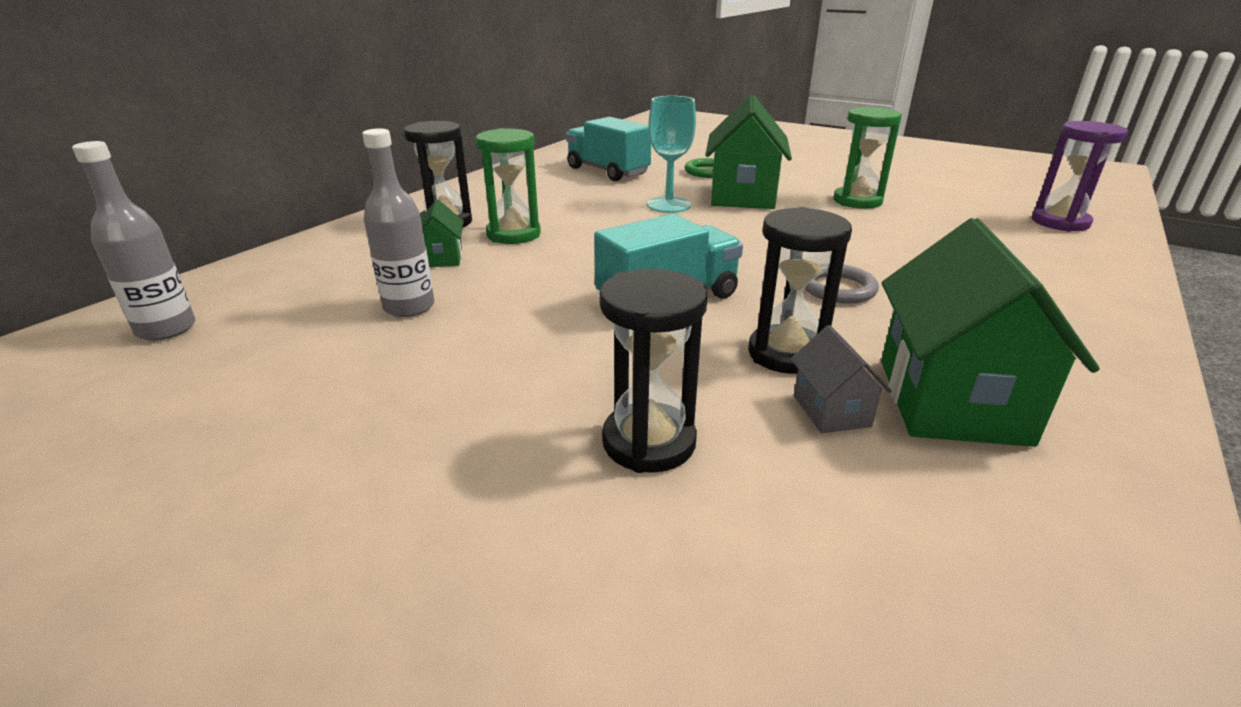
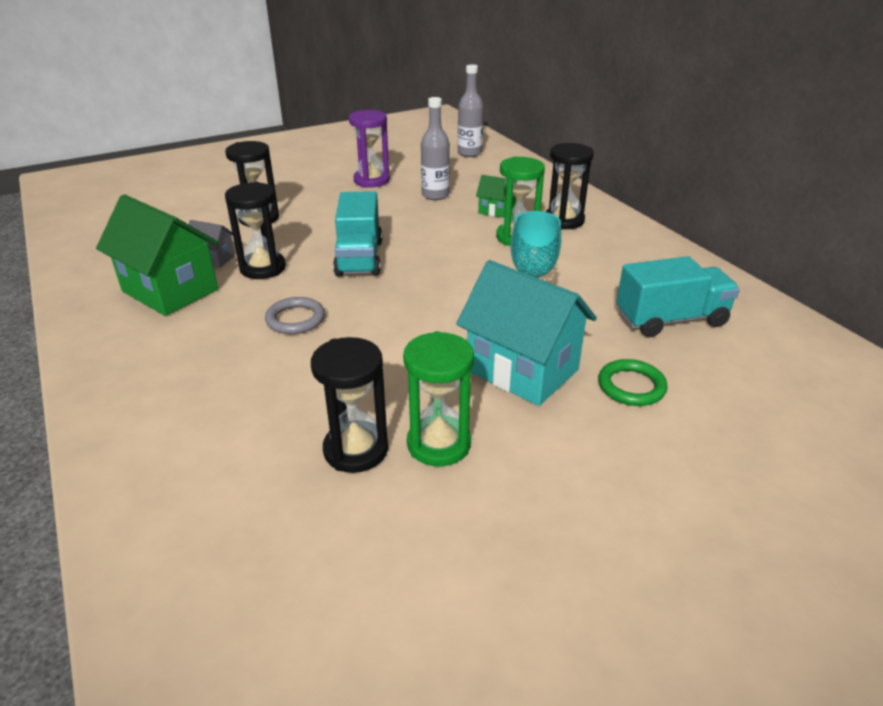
camera: 120 degrees right, 5 degrees up
(743, 196) = (522, 370): green house -> turquoise house
(912, 218) = (356, 450): none -> black hourglass
(1060, 222) = (213, 577): purple hourglass -> purple hourglass (371, 180)

